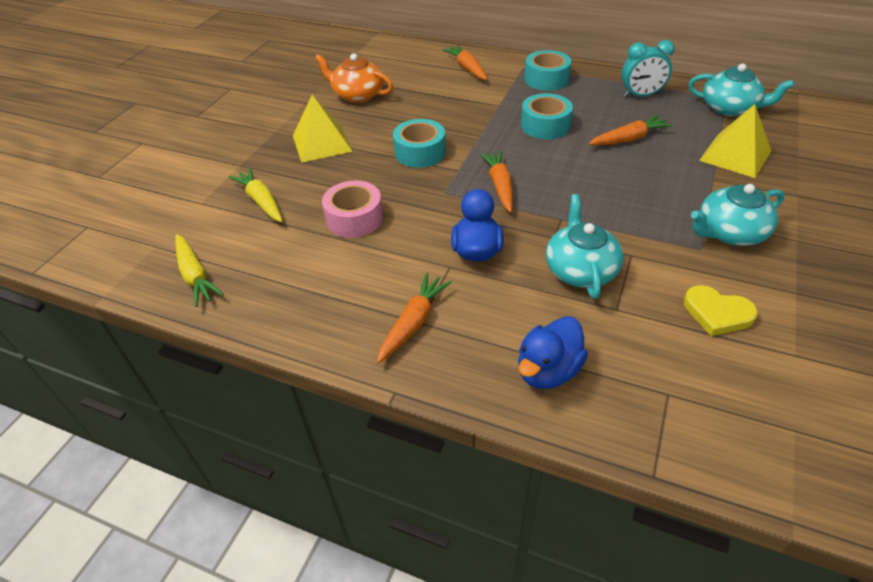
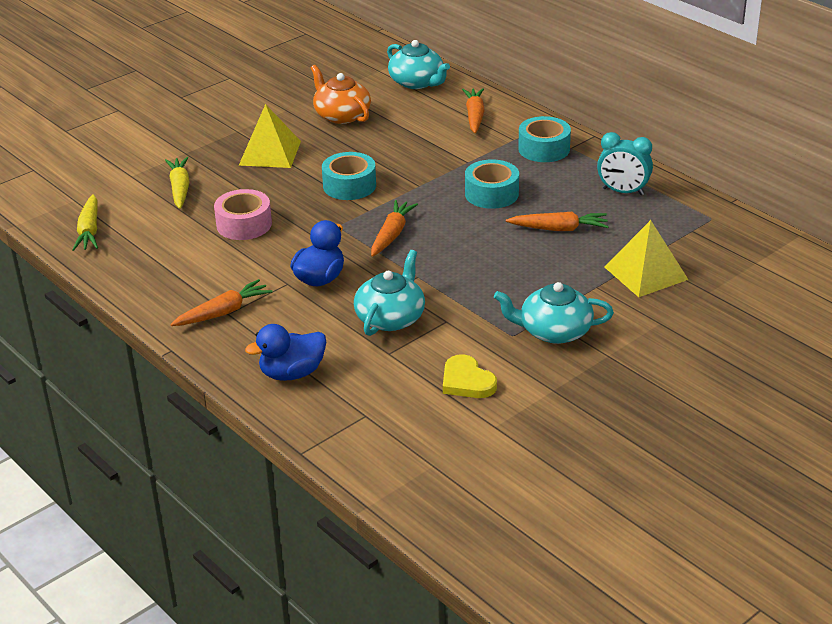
camera: 25 degrees right, 10 degrees down
(730, 108) = (701, 229): turquoise teapot -> turquoise teapot (417, 82)

